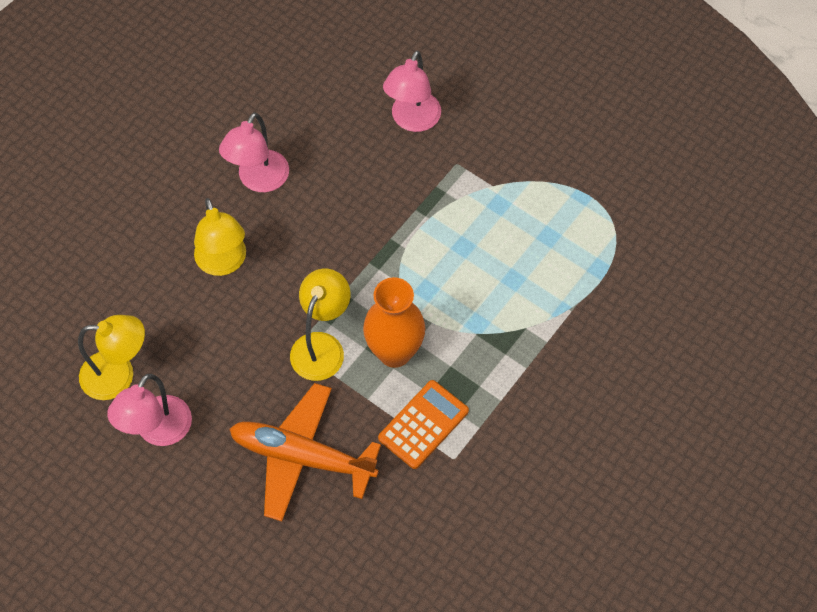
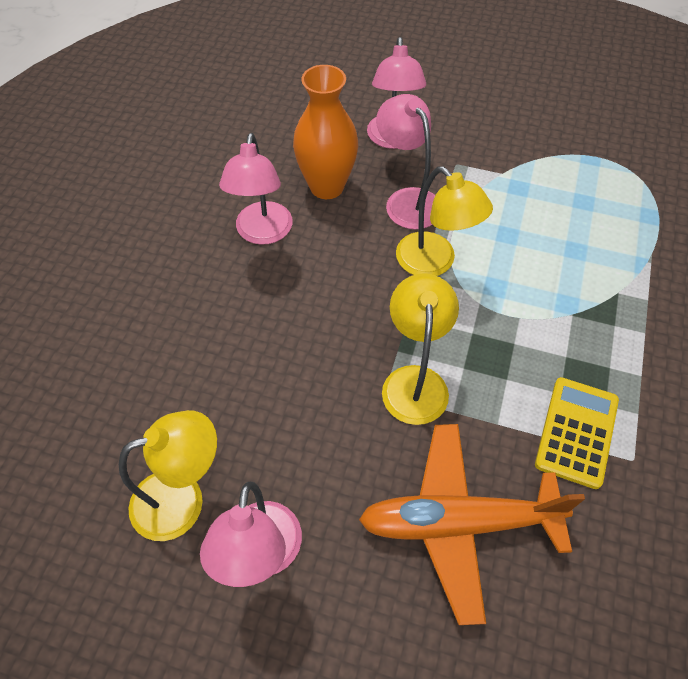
camera: 20 degrees left, 5 degrees down
(223, 263) = (260, 327): yellow lamp -> yellow lamp (434, 263)
(394, 186) = (407, 200): none -> pink lamp
(394, 352) = (498, 362): orange vase -> orange vase (327, 187)
(423, 425) = (577, 432): orange calculator -> yellow calculator

